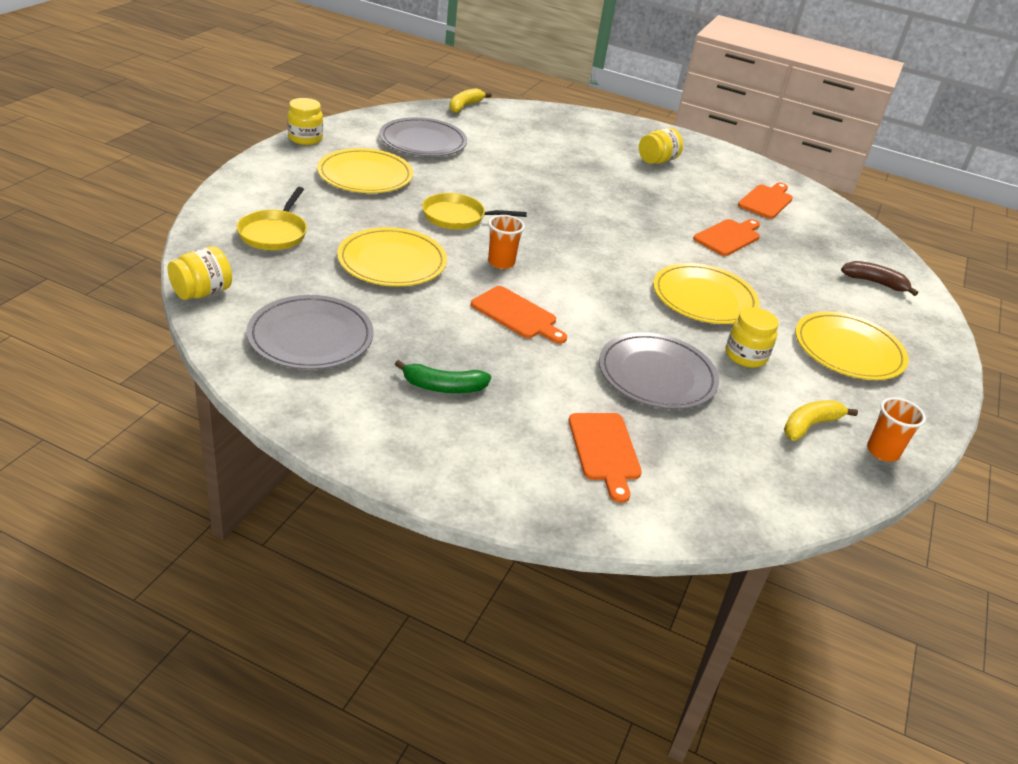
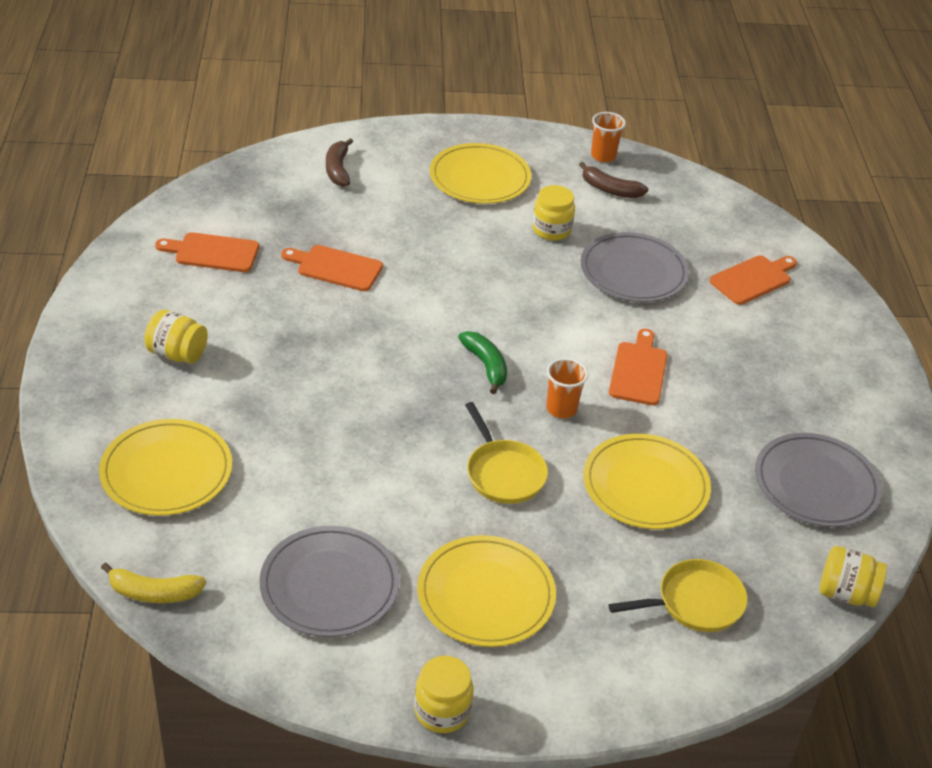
camera: 115 degrees left, 5 degrees up
(443, 387) = (782, 379): green banana -> green banana (486, 365)
(704, 298) = (481, 265): yellow plate -> yellow plate (166, 471)
(810, 425) = (610, 190): yellow banana -> brown banana

